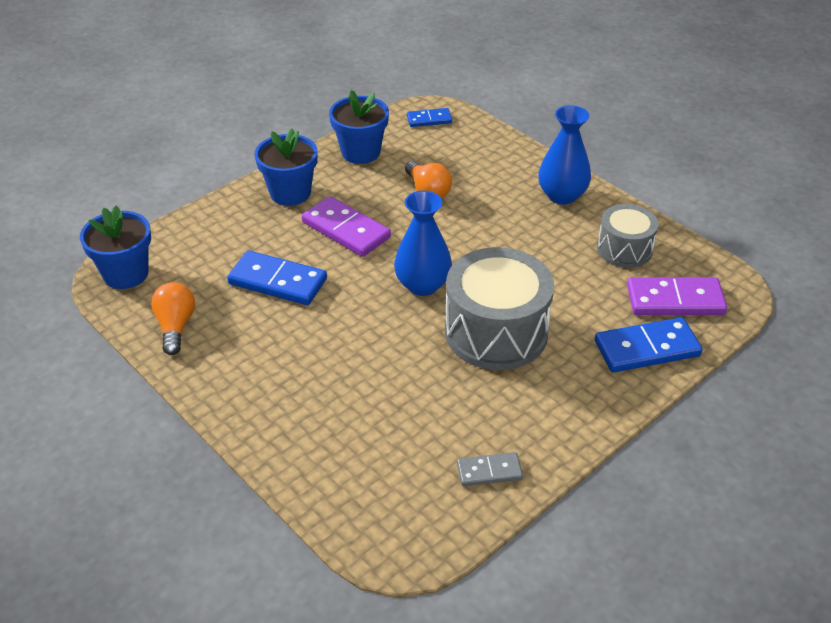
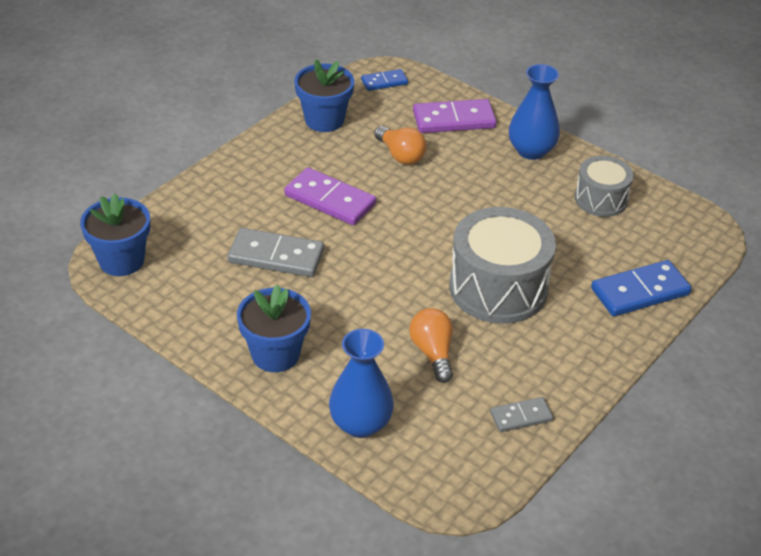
camera: 10 degrees left, 0 degrees up
(175, 326) = (187, 308): orange light bulb -> orange light bulb (433, 353)
(277, 281) = (276, 256): blue domino -> grey domino
(290, 193) = (264, 166): blue flower pot -> blue flower pot (275, 354)
(422, 285) = (418, 248): blue vase -> blue vase (360, 424)
(675, 300) = (657, 244): purple domino -> purple domino (454, 119)

